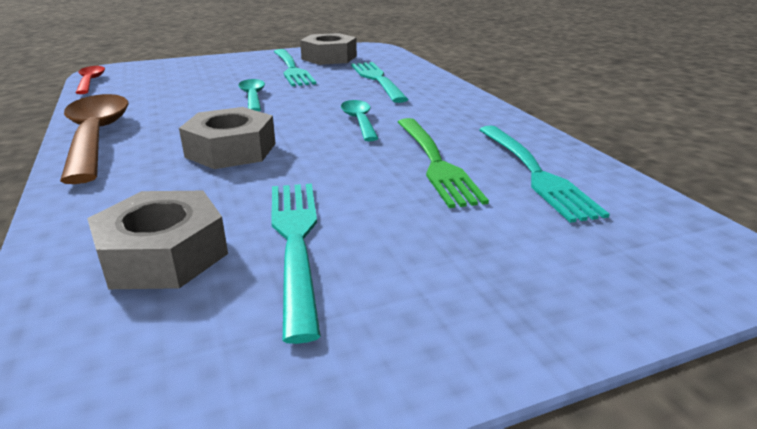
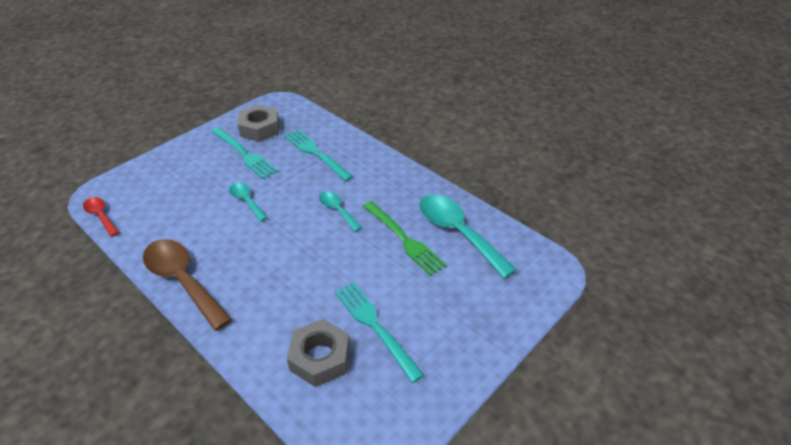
camera: 25 degrees left, 15 degrees up
(231, 150) = (282, 265): grey nut -> none
(535, 173) = (457, 232): turquoise fork -> turquoise spoon

